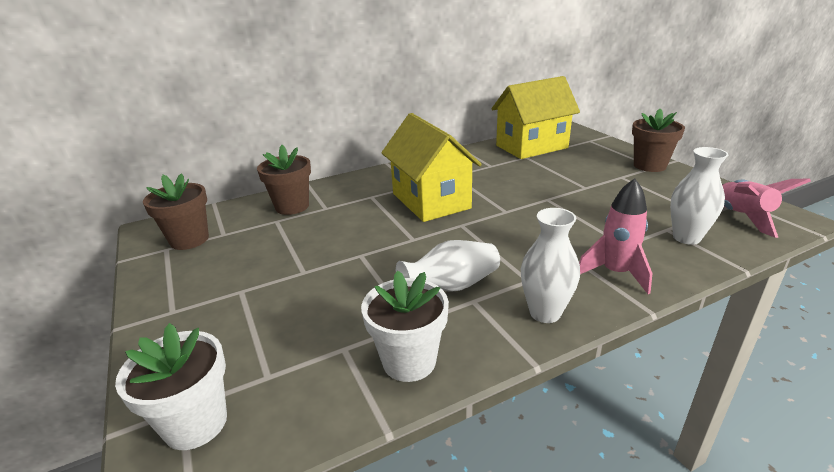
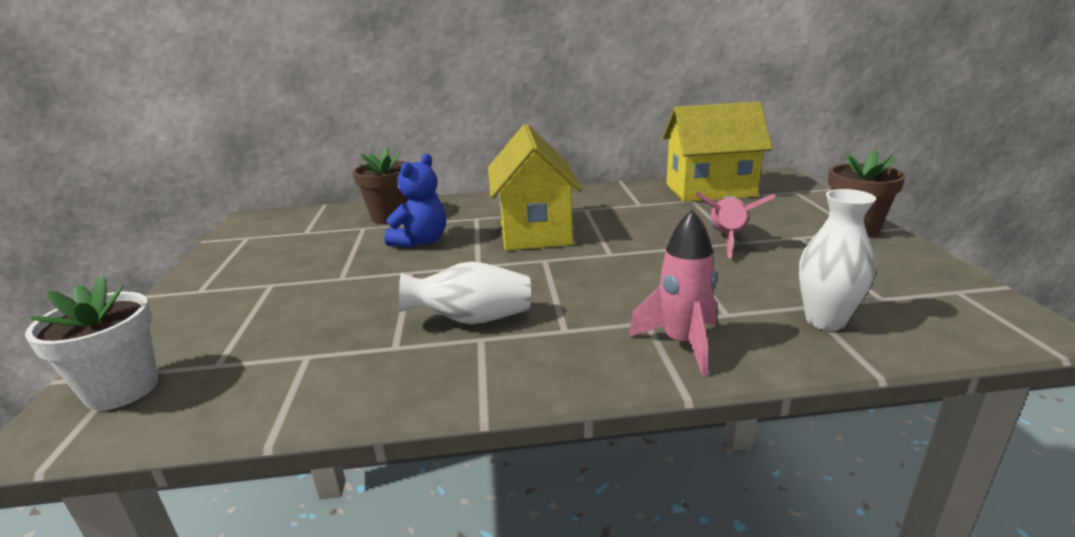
camera: 20 degrees right, 5 degrees down
(189, 240) = (273, 232): brown flower pot -> none
(343, 225) = (421, 241): none -> blue teddy bear
(409, 361) = (355, 383): white flower pot -> none
(545, 313) = (549, 368): white vase -> none
(741, 217) = (939, 310): pink rocket -> pink rocket (727, 240)

